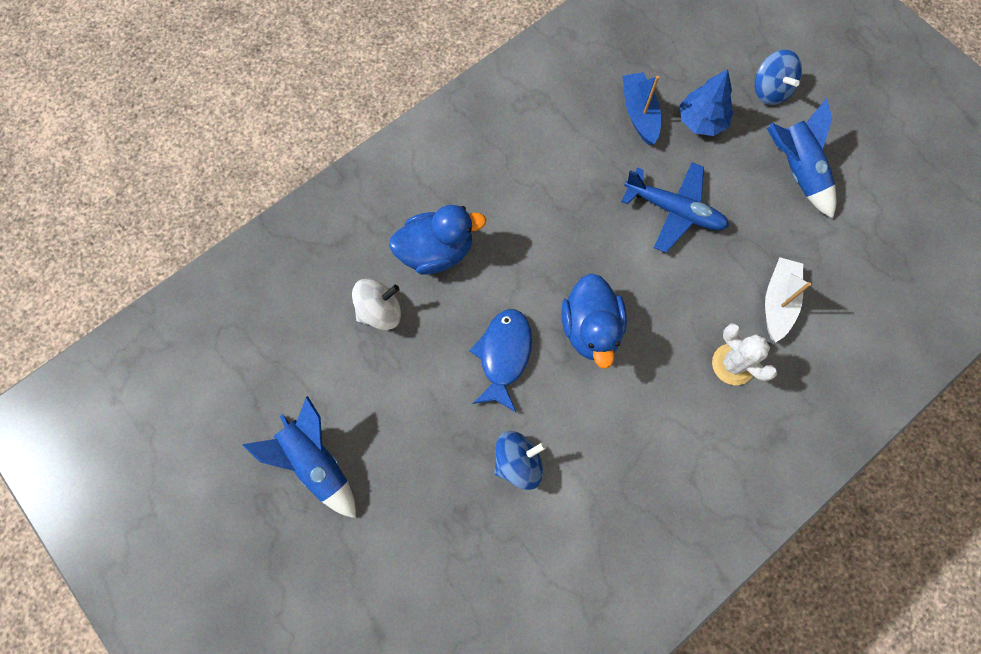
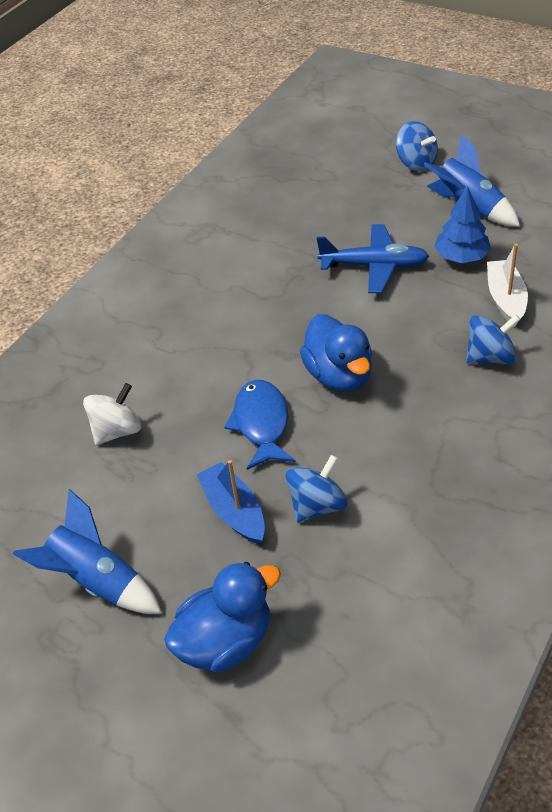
camera: 15 degrees left, 25 degrees down
(436, 252) = (156, 366): blue duck -> blue duck (226, 641)
(639, 113) = (307, 211): blue boat -> blue boat (234, 511)
(701, 121) = (366, 200): blue tree -> blue tree (461, 257)
(733, 364) = (490, 357): white cactus -> blue spinning top

